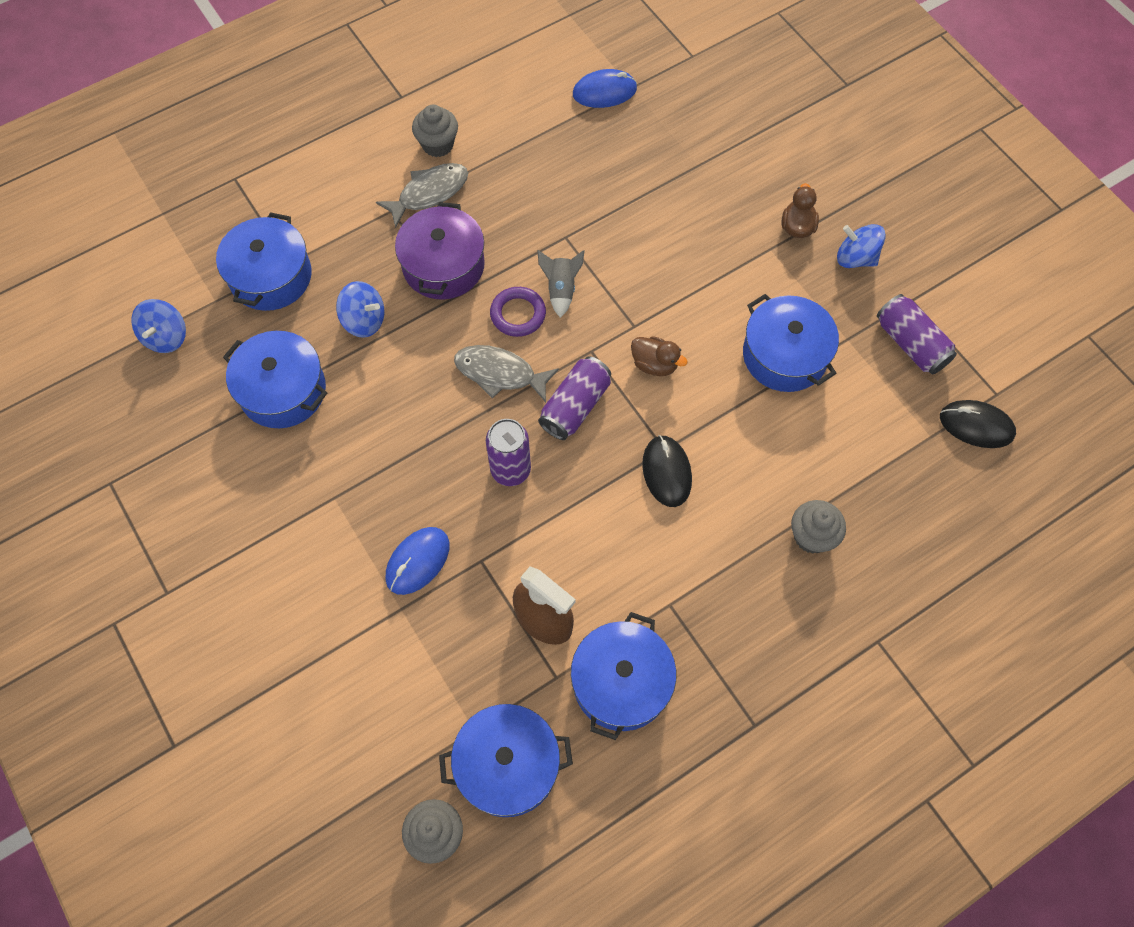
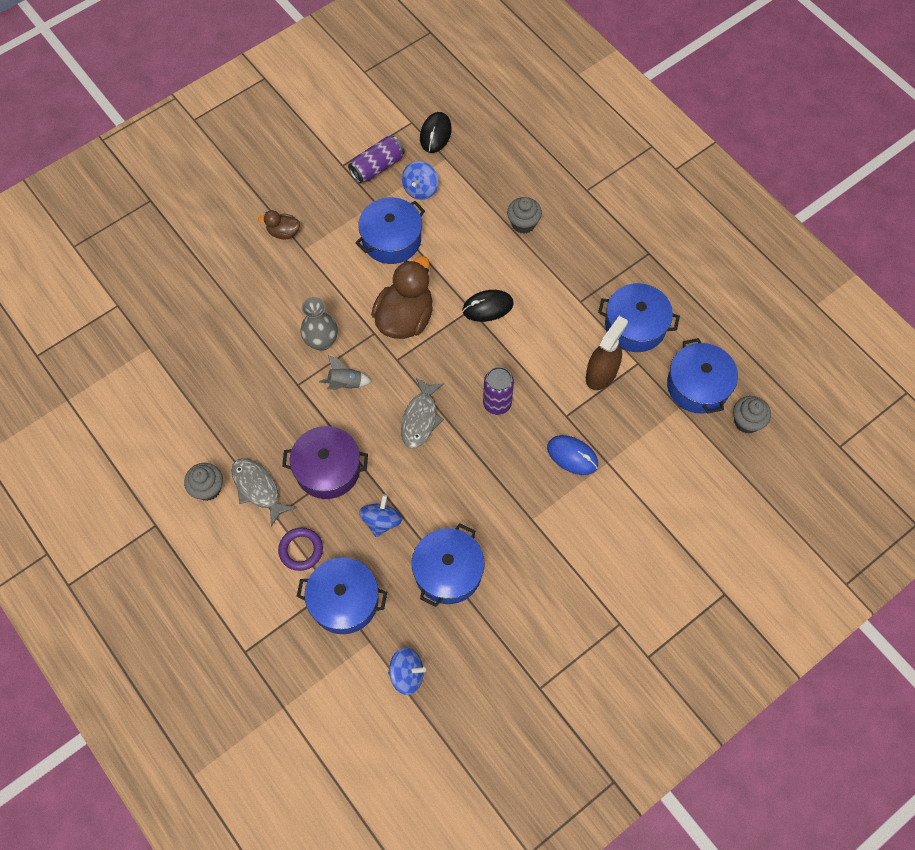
camera: 95 degrees left, 0 degrees up
(518, 314) = (369, 411): purple ring -> purple ring (301, 550)
(575, 406) = (443, 366): purple can -> none
(604, 92) = (153, 367): blue mouse -> none
(626, 265) = (321, 341): none -> grey vase
(654, 364) = (405, 318): brown duck -> brown duck, size x2.05
(855, 258) = (309, 197): blue spinning top -> blue spinning top (420, 189)

